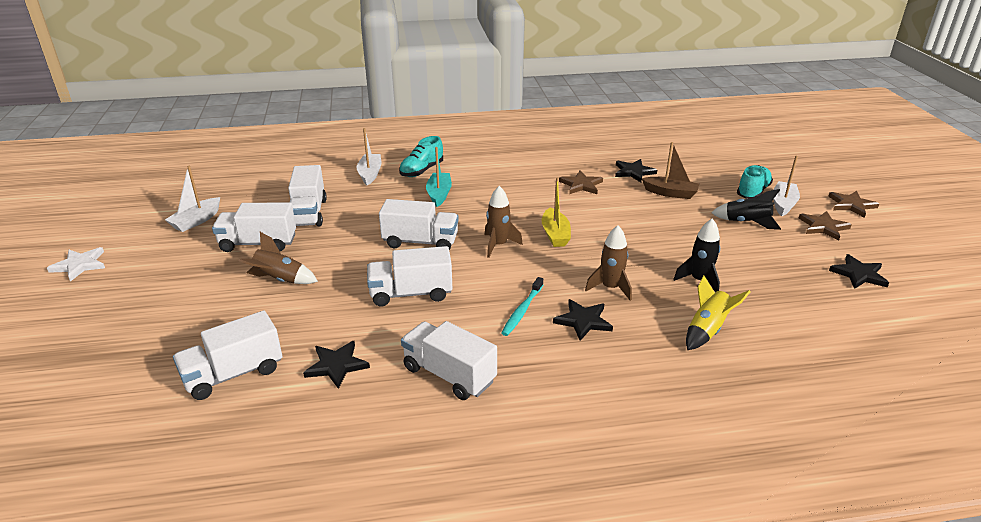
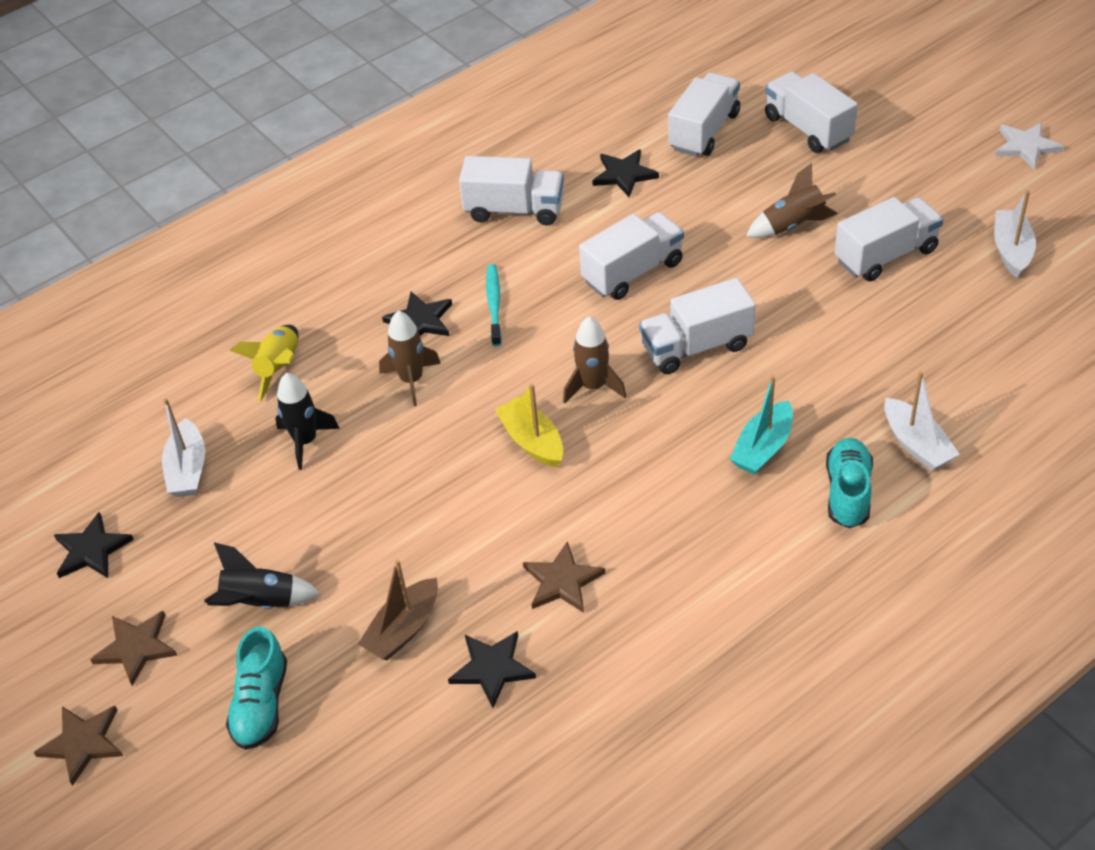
camera: 155 degrees right, 15 degrees up
(309, 213) = (895, 326): white truck -> white truck (808, 129)
(439, 194) = (763, 448): turquoise boat -> turquoise boat turned 60 degrees clockwise
(670, 193) = (403, 629): brown boat -> brown boat turned 45 degrees counterclockwise
(783, 204) = (204, 688): white boat -> white boat (188, 469)

